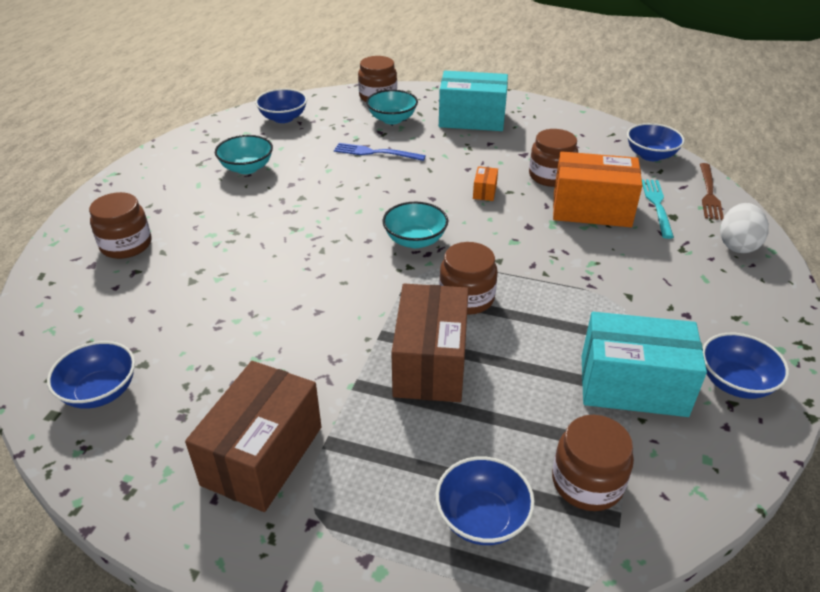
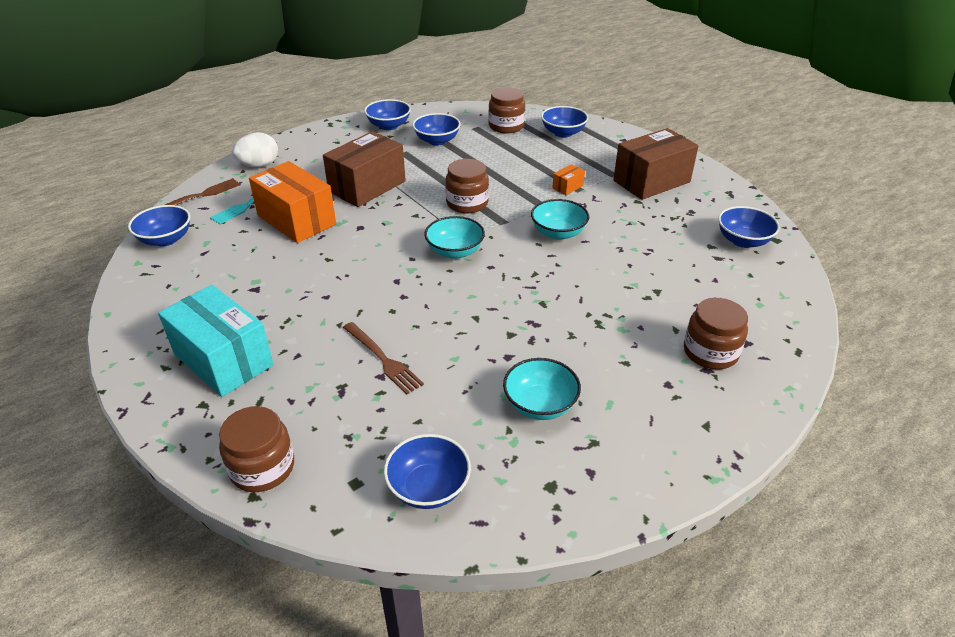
camera: 145 degrees left, 0 degrees up
(375, 153) = (383, 359): blue fork -> brown fork
(392, 119) = (302, 407): turquoise bowl -> turquoise bowl (558, 233)
(430, 363) = (528, 183): brown box -> brown box (367, 186)
(484, 191) = (347, 267): orange box -> orange box (567, 187)
(551, 176) = (274, 257): brown jar -> none
(633, 385) = (437, 141): turquoise box -> blue bowl

